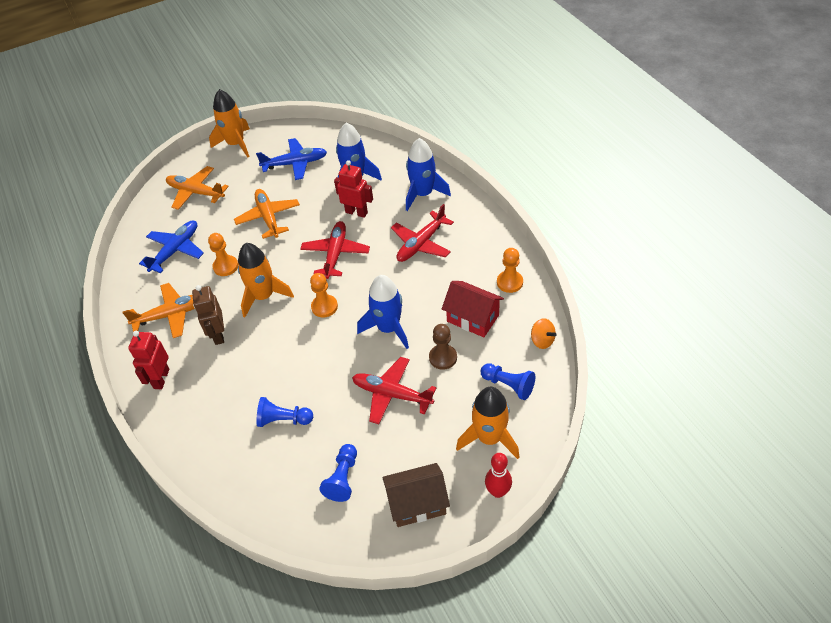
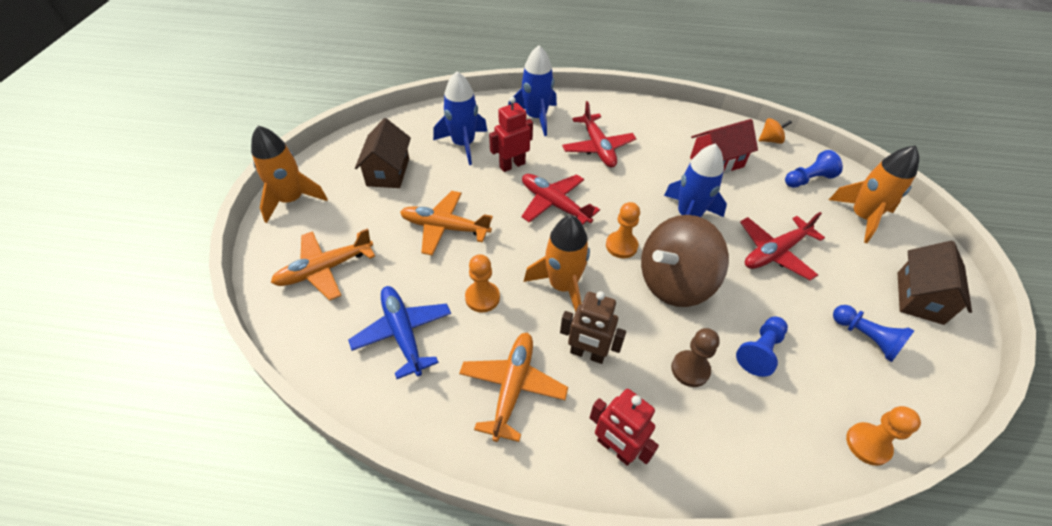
camera: 60 degrees left, 0 degrees up
(295, 164) = (388, 172): blue plane -> brown house
(312, 349) = (674, 282): none -> brown spinning top
(443, 357) = (750, 200): brown pawn -> brown pawn (690, 369)
(498, 491) = (924, 240): red bowling pin -> none
(509, 282) = (691, 125): orange pawn -> orange pawn (868, 444)

